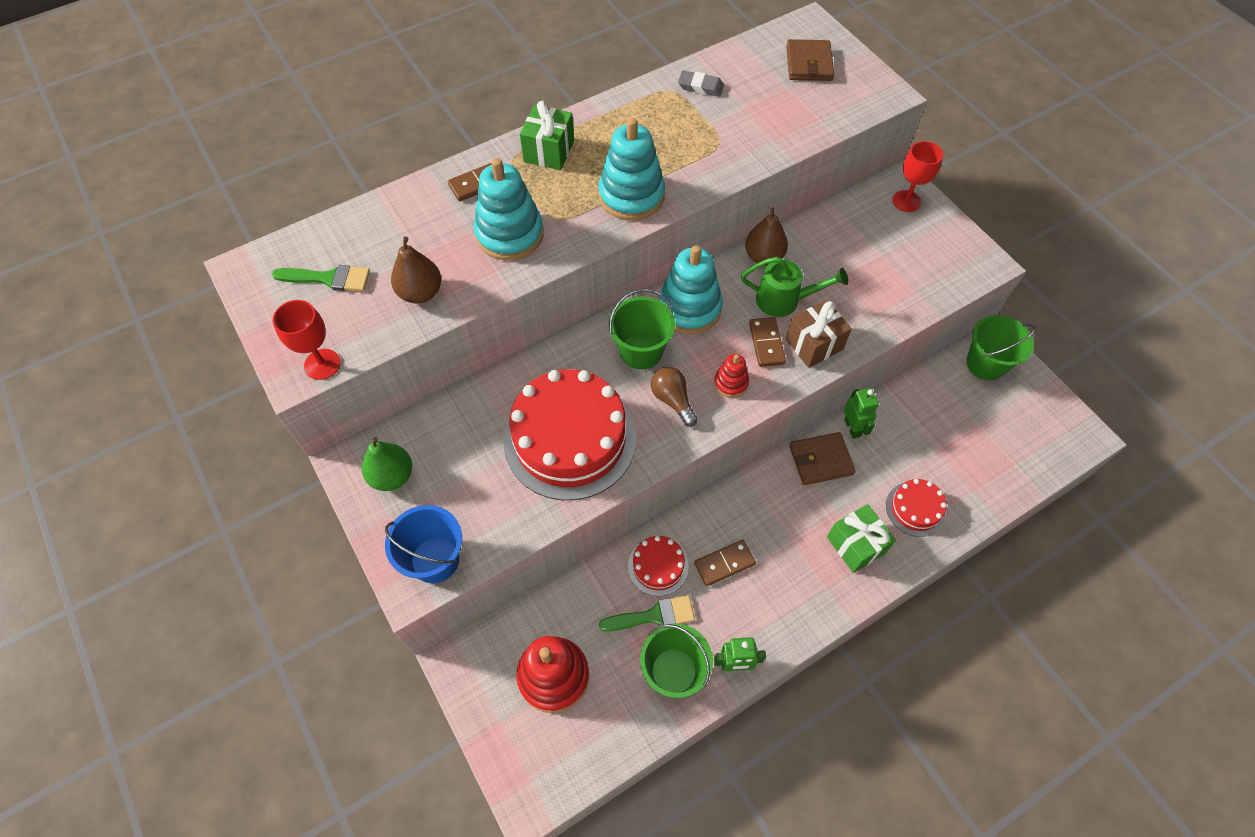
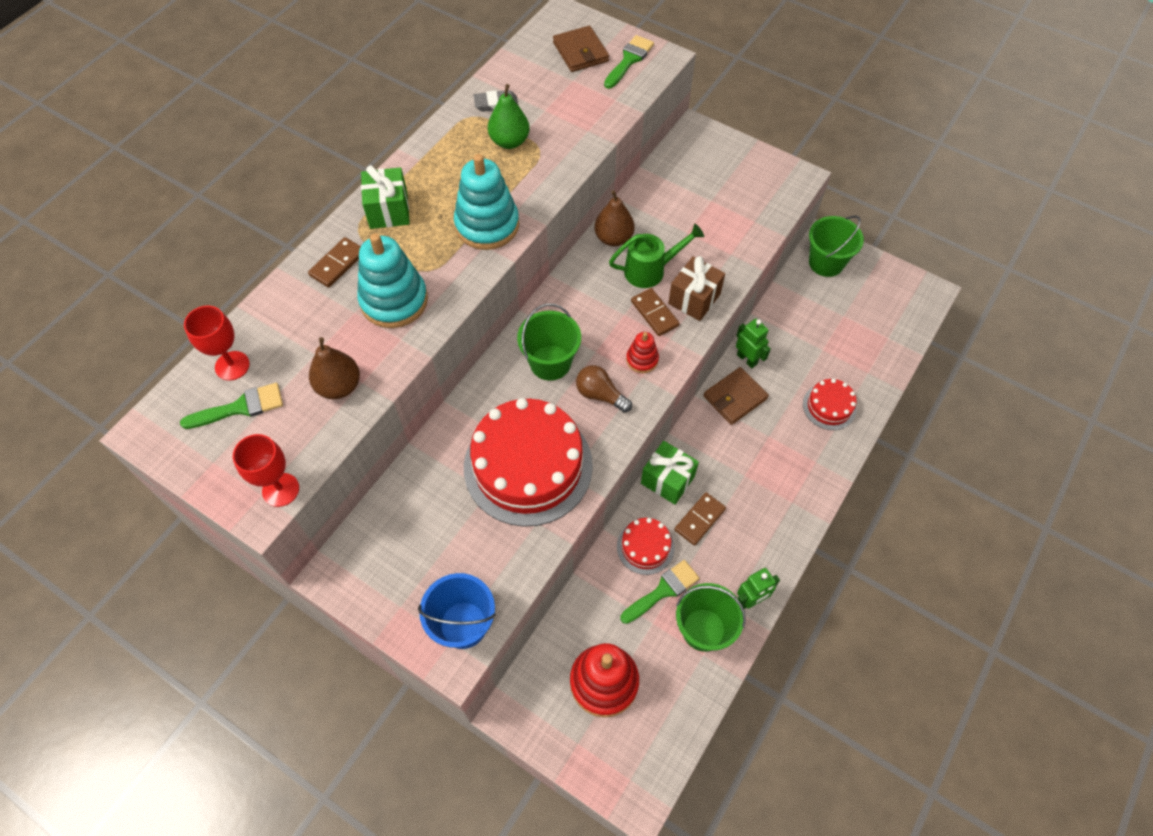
camera: 25 degrees left, 0 degrees up
(392, 476) = (382, 568): green pear -> green pear (509, 141)
(689, 308) = (573, 308): turquoise stacking toy -> none
(854, 86) = (629, 60): none -> green brush
(855, 545) = (797, 457): green gift -> green gift (667, 480)
(906, 201) = (708, 146): red goblet -> red goblet (232, 366)

